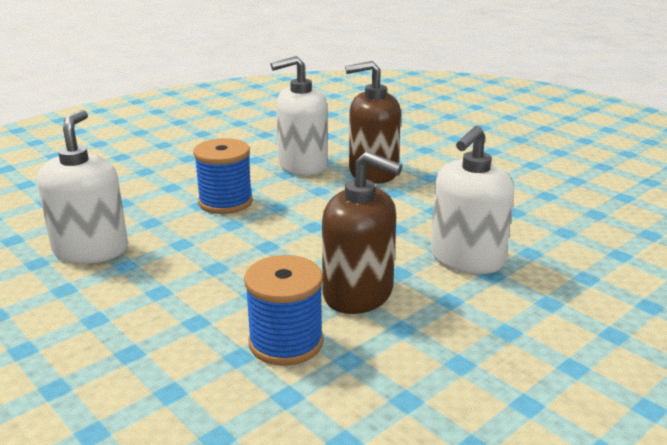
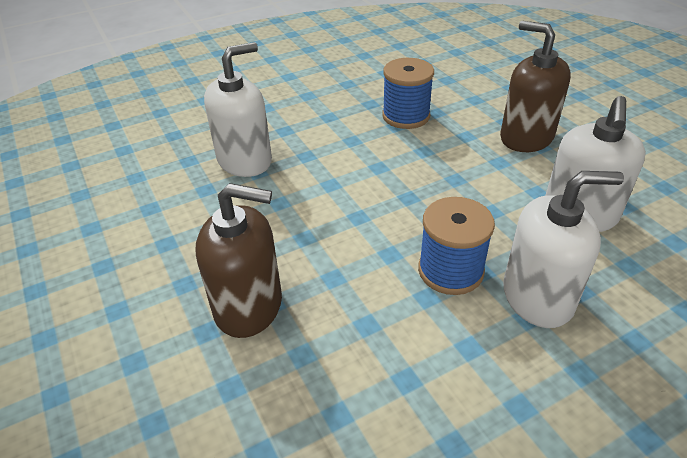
camera: 165 degrees left, 15 degrees up
(302, 165) = (338, 344): white soap dispenser -> white soap dispenser (538, 297)
(358, 293) = (346, 142): brown soap dispenser -> brown soap dispenser (526, 137)

